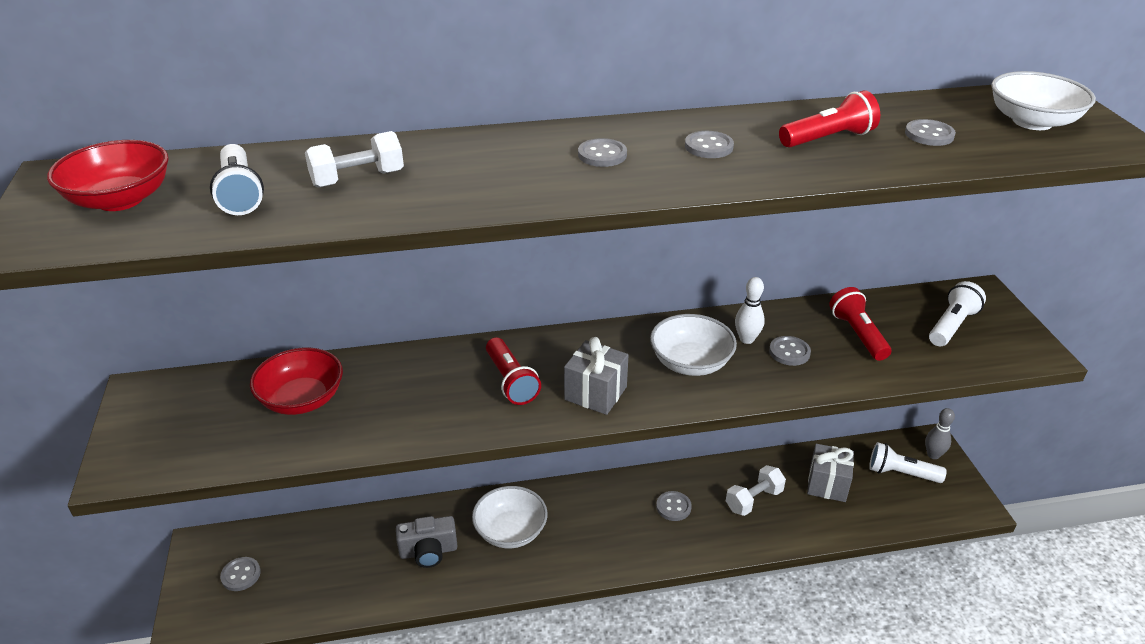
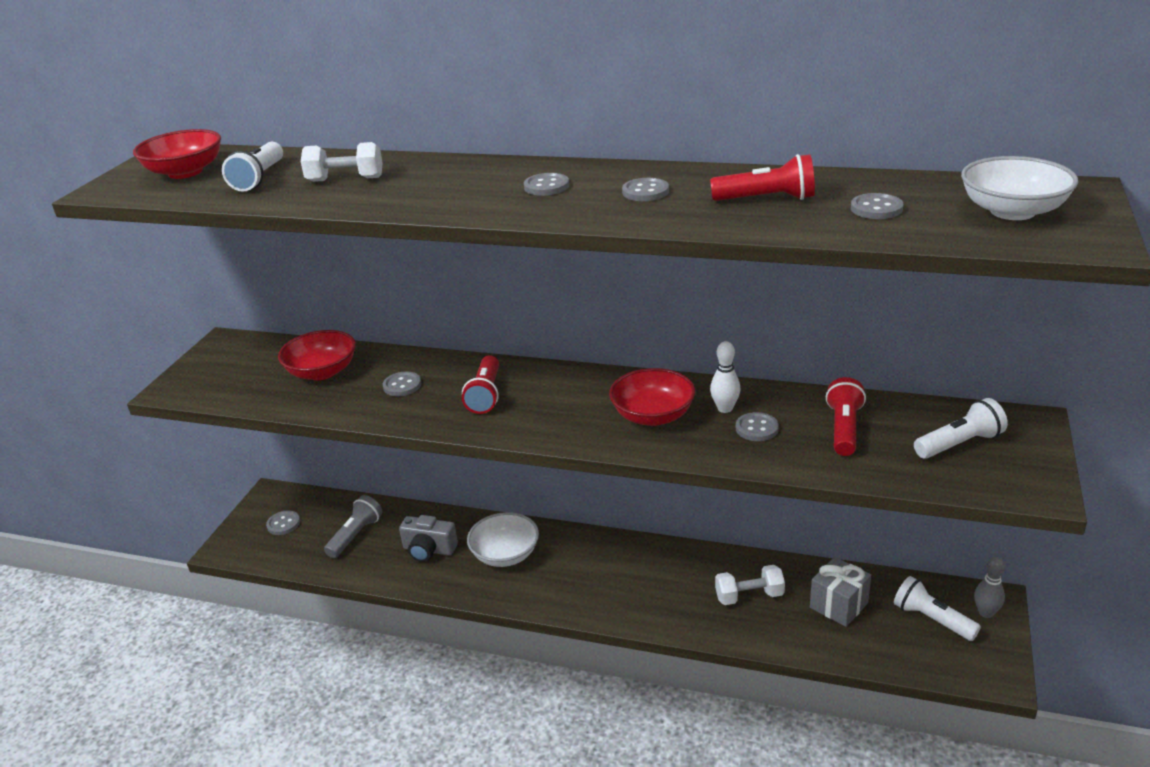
camera: 30 degrees right, 5 degrees down
(336, 561) = (355, 535): none -> grey flashlight
(595, 393) = (546, 420): grey gift -> none
(673, 507) = (664, 579): grey button -> grey button (402, 385)
(690, 362) = (653, 416): white bowl -> red bowl

